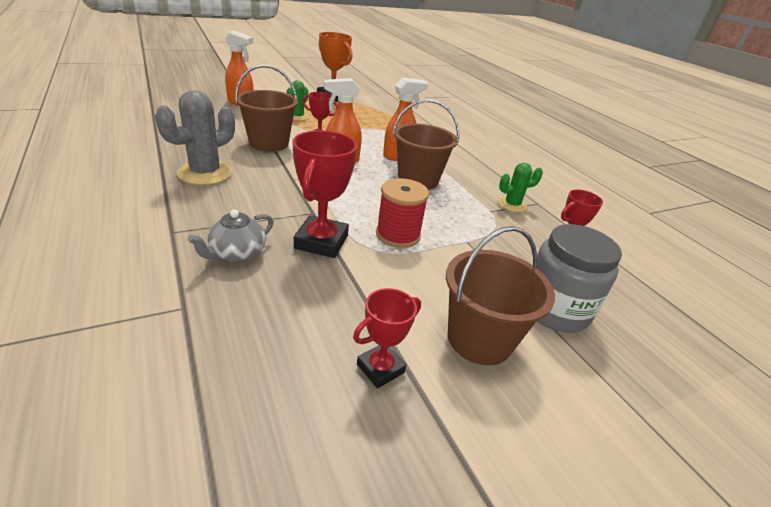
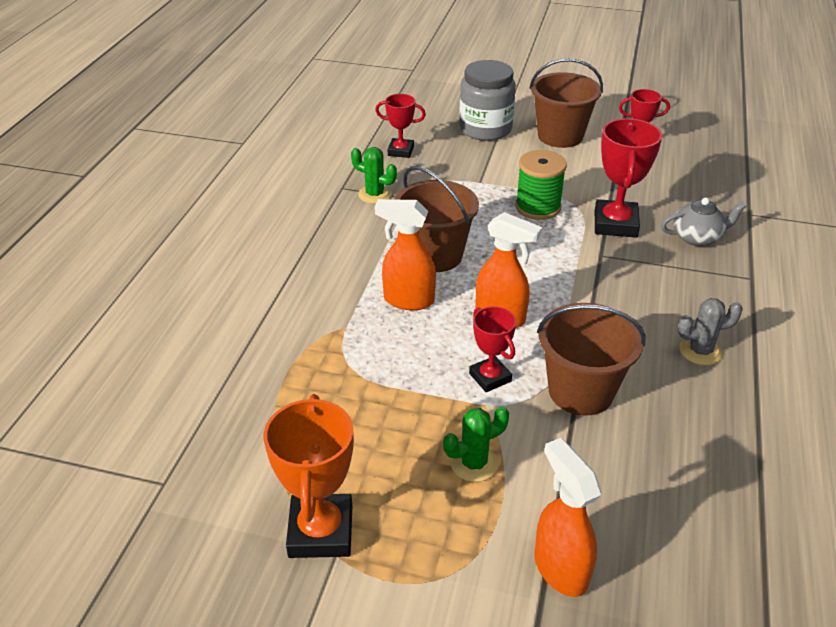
camera: 135 degrees left, 5 degrees up
(205, 173) = (700, 351): grey cactus -> grey cactus, size x0.59
(321, 242) = (615, 224): red trophy -> red trophy turned 45 degrees counterclockwise
(398, 235) = (538, 207): red spool -> green spool

